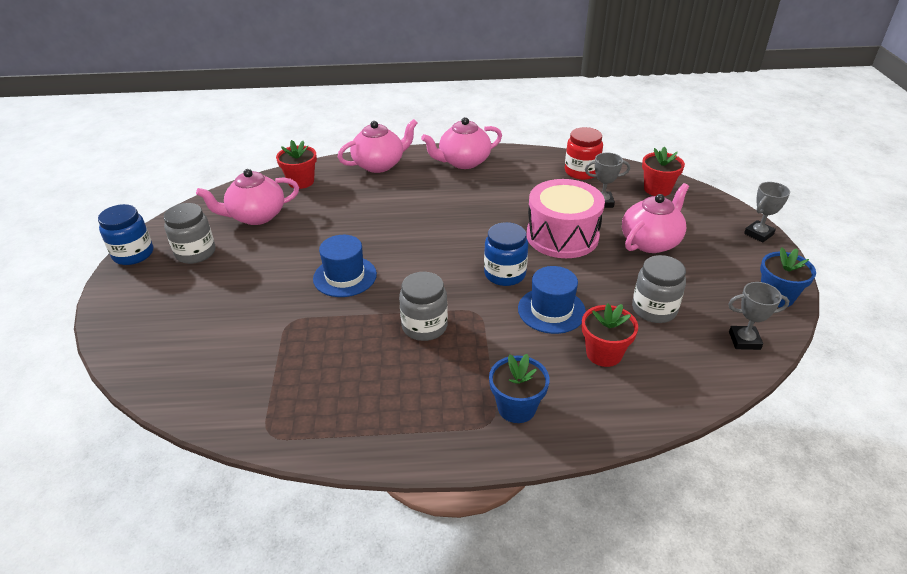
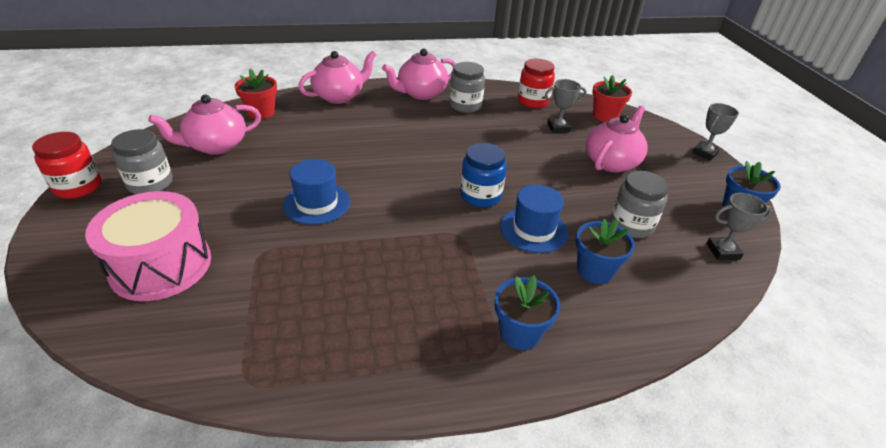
camera: 10 degrees left, 0 degrees up
(133, 254) = (78, 187): blue jar -> red jar
(424, 326) = (408, 251): grey jar -> grey jar (465, 105)
(562, 236) = (528, 159): pink drum -> pink drum (161, 265)
(604, 353) = (595, 270): red flower pot -> blue flower pot

